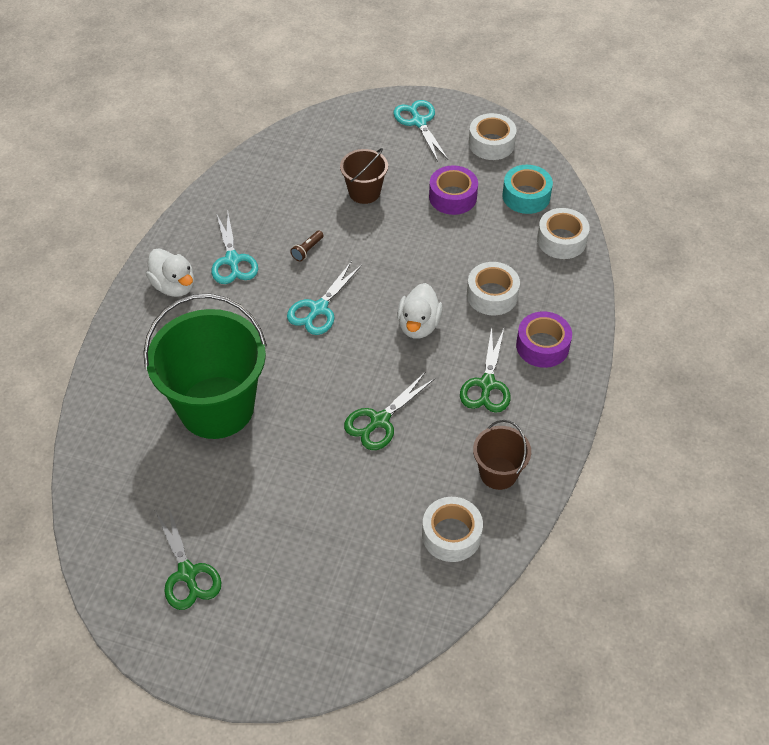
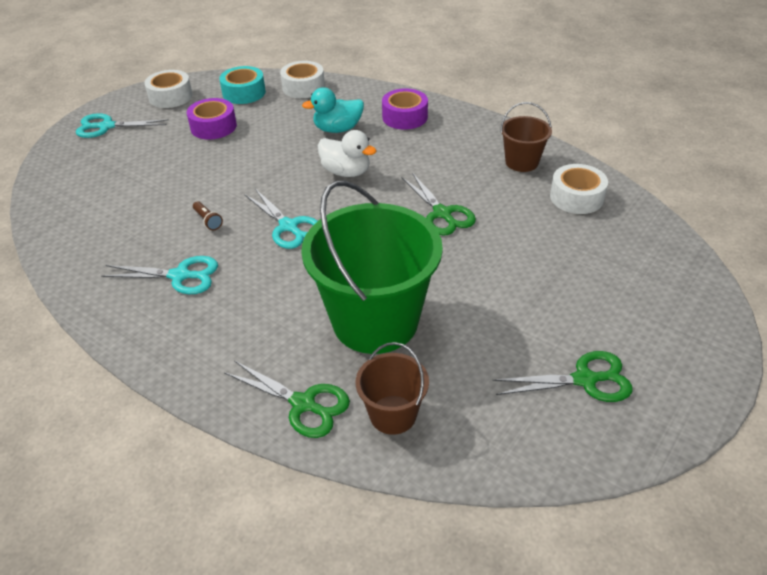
camera: 70 degrees left, 10 degrees down
(174, 286) = (182, 329): white duck -> none
(364, 192) = (164, 172): brown bucket -> brown bucket (393, 414)
(487, 384) = (430, 150): green scissors -> green scissors (303, 404)
(492, 295) = (337, 129): white tape -> turquoise duck

